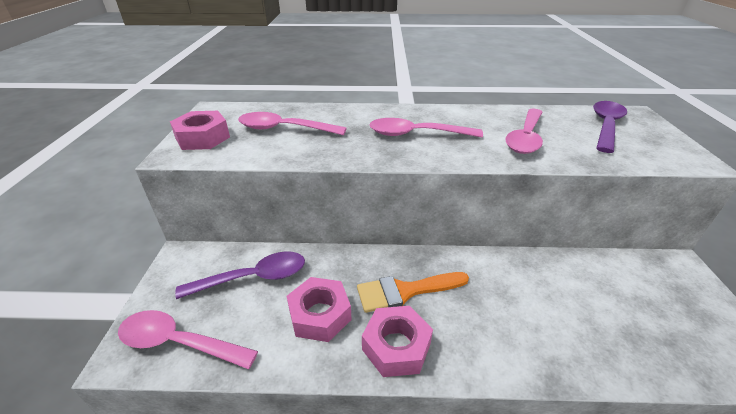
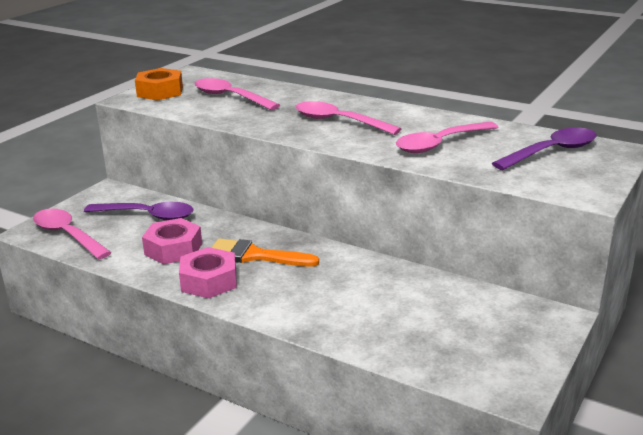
camera: 30 degrees right, 10 degrees down
(203, 138) = (160, 92): pink nut -> orange nut

